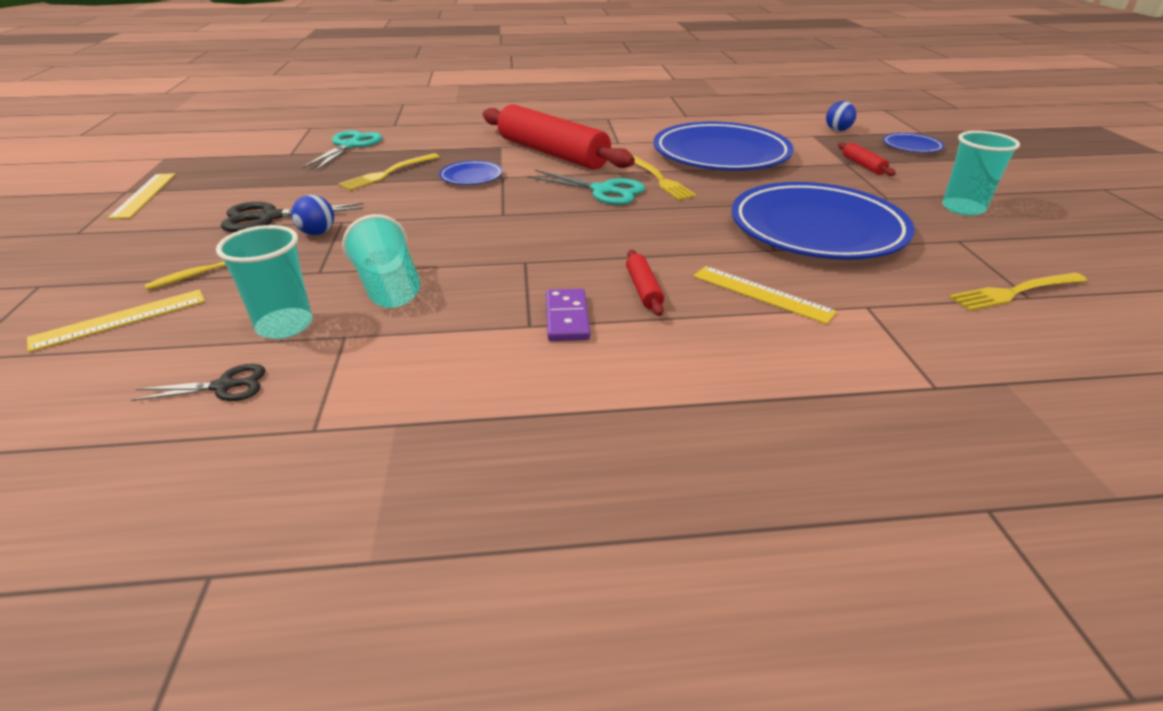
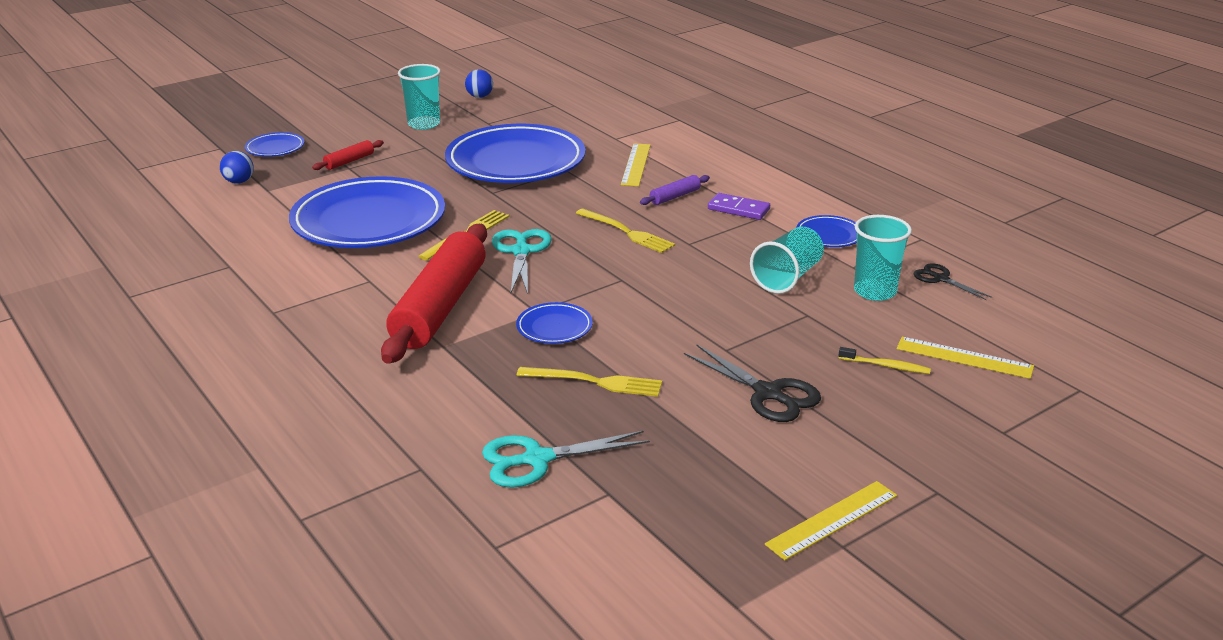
camera: 120 degrees left, 5 degrees down
(317, 233) = (759, 349): blue ball -> blue ball (480, 96)
(427, 354) = (829, 235): none -> blue plate
(567, 318) = (738, 209): purple domino -> purple domino turned 60 degrees clockwise
(643, 289) = (675, 196): red rolling pin -> purple rolling pin
(1014, 292) = (552, 108): yellow fork -> yellow fork (627, 232)

